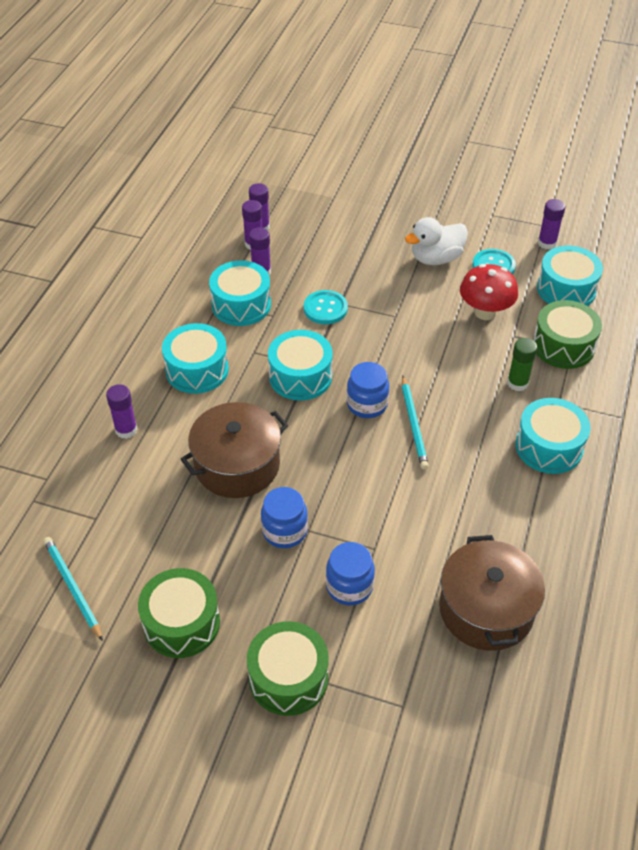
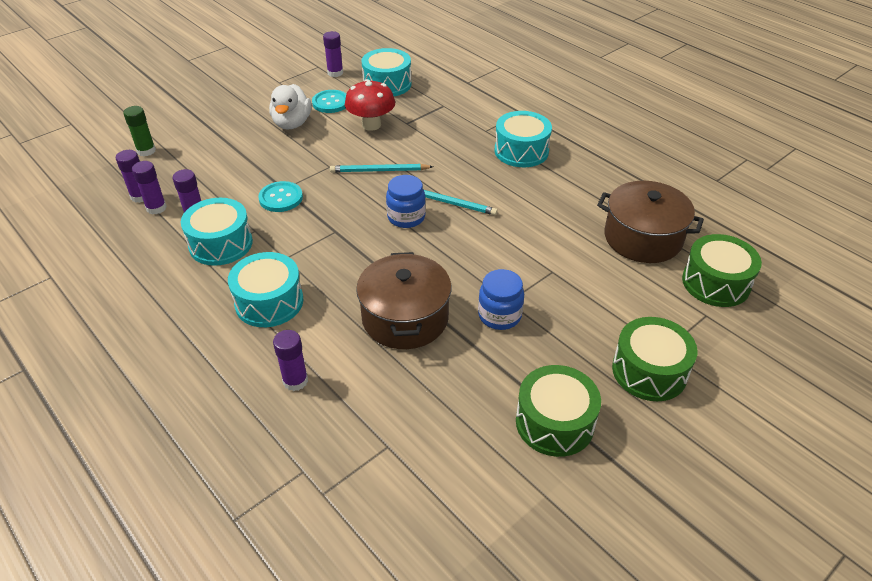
camera: 60 degrees left, 5 degrees down
(73, 588) = (462, 496): turquoise pencil -> turquoise pencil (379, 170)
(300, 376) = (341, 241): turquoise drum -> none
(349, 586) = (580, 299): blue jar -> none
(517, 383) = (452, 139): green glue stick -> green glue stick (146, 151)
(563, 346) = (437, 107): green drum -> green drum (715, 283)

